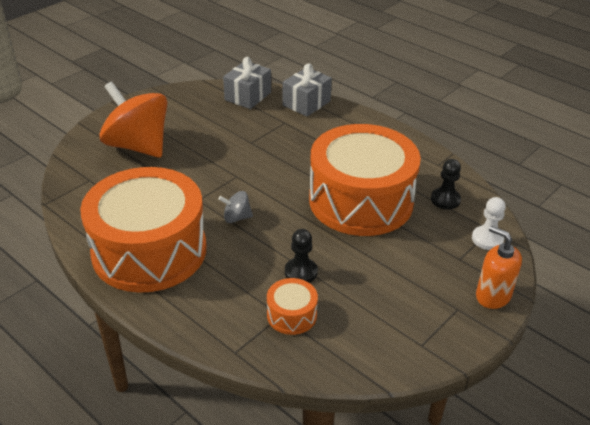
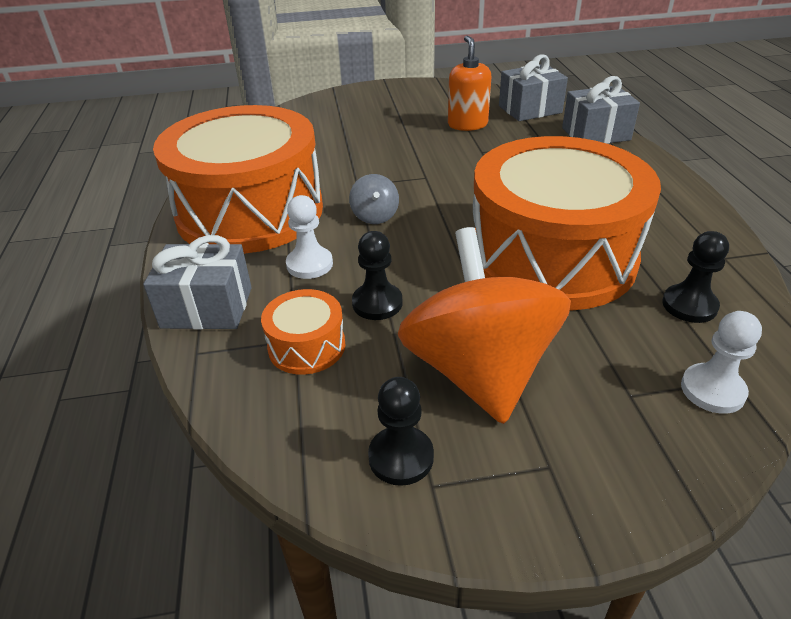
camera: 40 degrees right, 0 degrees up
(138, 146) = (360, 120): orange spinning top -> orange spinning top (479, 371)
(206, 324) = (207, 307): none -> grey gift
(234, 268) = (309, 264): none -> white pawn
(236, 218) = (375, 216): grey spinning top -> grey spinning top turned 135 degrees counterclockwise
(397, 341) = (401, 457): none -> black pawn
(492, 296) = (635, 481): orange soap dispenser -> orange soap dispenser (467, 124)

